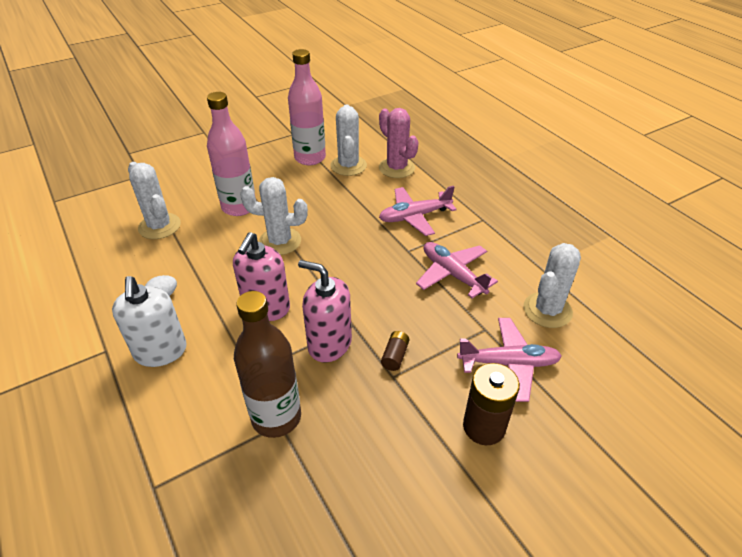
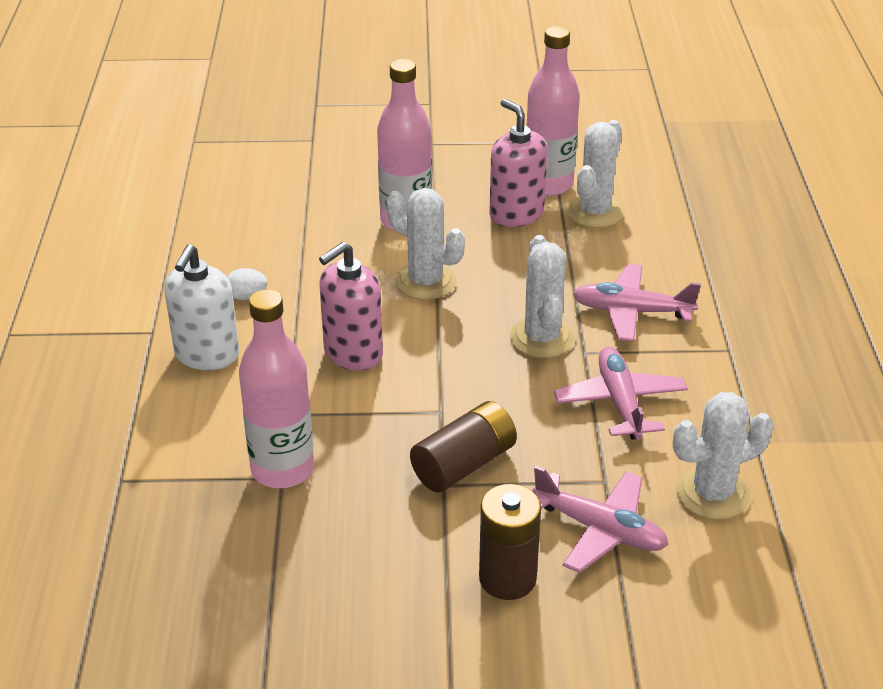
camera: 30 degrees right, 5 degrees down
(159, 226) = (294, 213): white cactus -> white cactus (542, 338)
(276, 417) = (282, 469): brown bottle -> pink bottle
(329, 344) = (396, 420): pink soap dispenser -> pink soap dispenser (516, 214)
(395, 356) = (464, 464): brown battery -> brown battery, size x1.95
(396, 168) = (663, 237): pink cactus -> none

